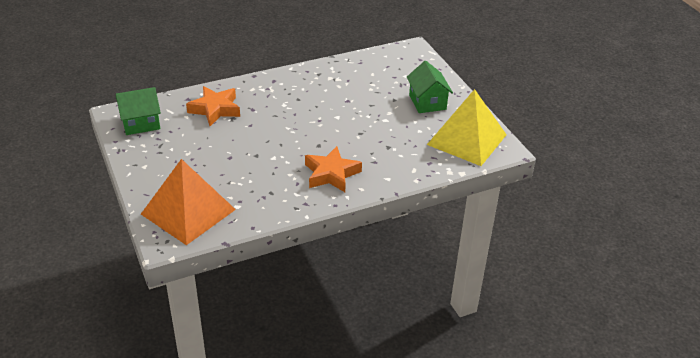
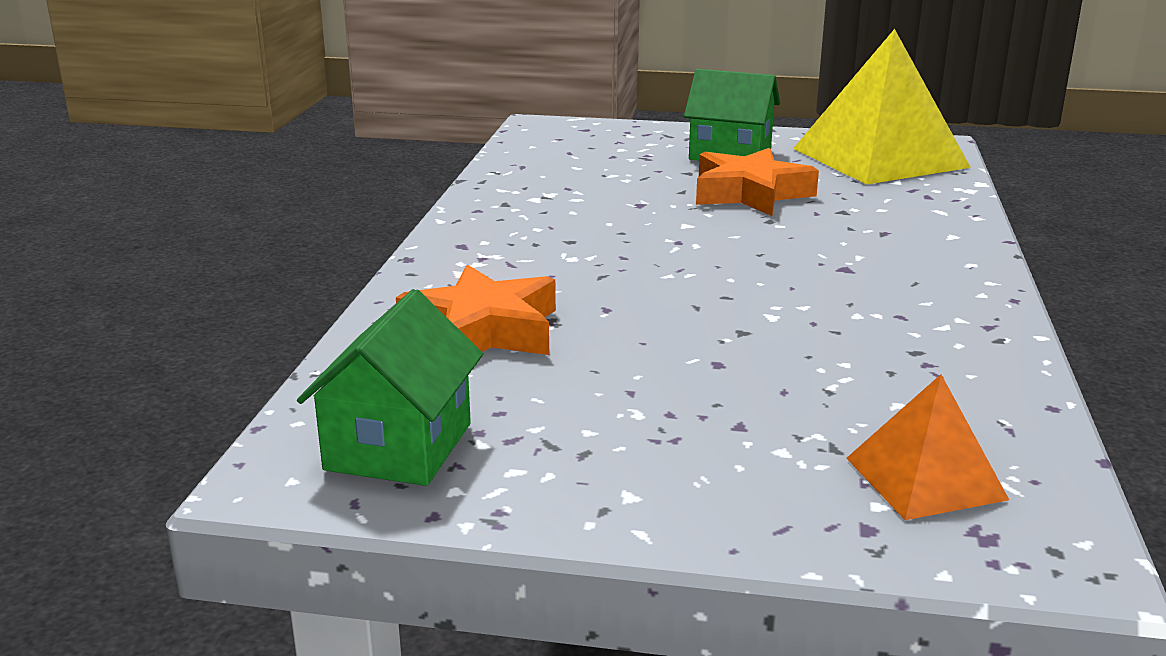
camera: 55 degrees left, 15 degrees down
(188, 211) = (925, 478): orange pyramid -> orange pyramid, size x0.52
(331, 174) = (895, 276): orange star -> orange star (750, 193)

